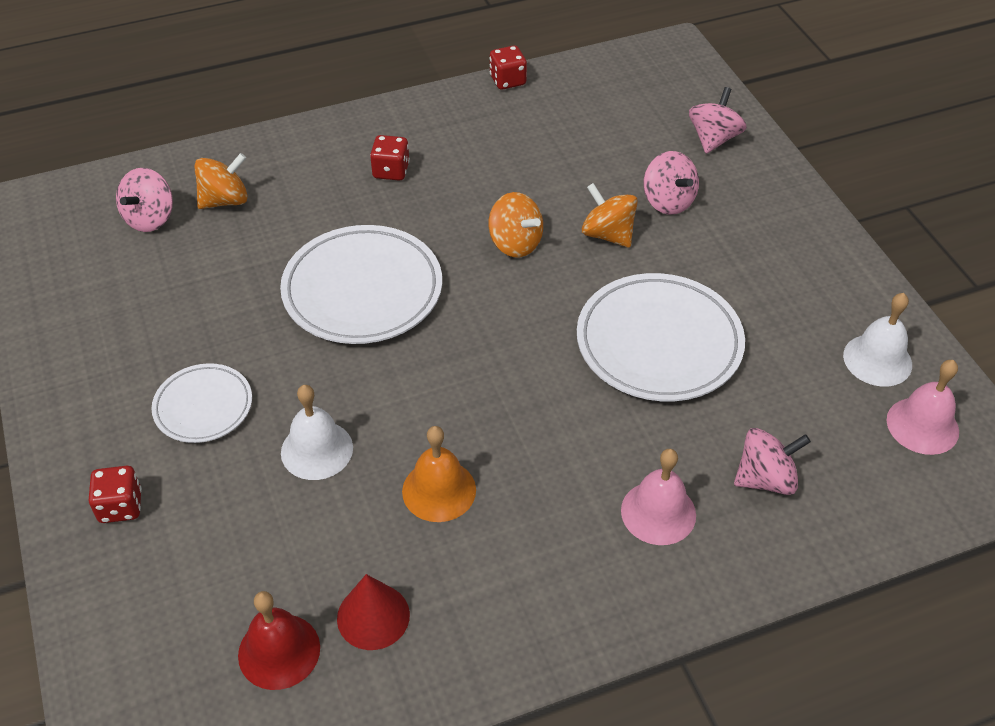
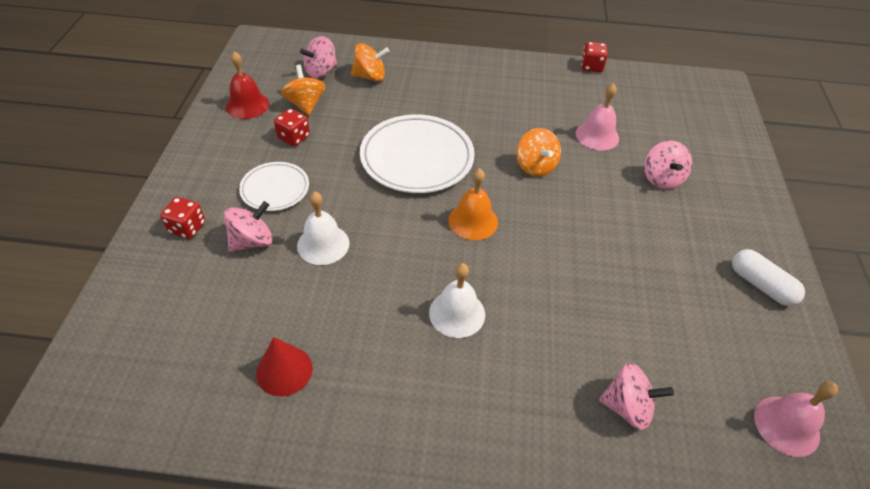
camera: 25 degrees right, 0 degrees up
(279, 651) = (211, 364): red bell -> red bell (247, 105)
(391, 171) = (481, 94): red dice -> red dice (294, 137)
(439, 490) = (382, 305): orange bell -> orange bell (473, 221)
(608, 234) = (604, 184): orange spinning top -> orange spinning top (305, 104)
(658, 512) = (528, 393): pink bell -> pink bell (597, 135)
(659, 343) = (599, 271): white plate -> none
(713, 139) = (719, 150): pink spinning top -> pink spinning top (252, 241)
(832, 286) = (761, 285): none -> white capsule
(877, 360) = (772, 356): white bell -> white bell (457, 313)

